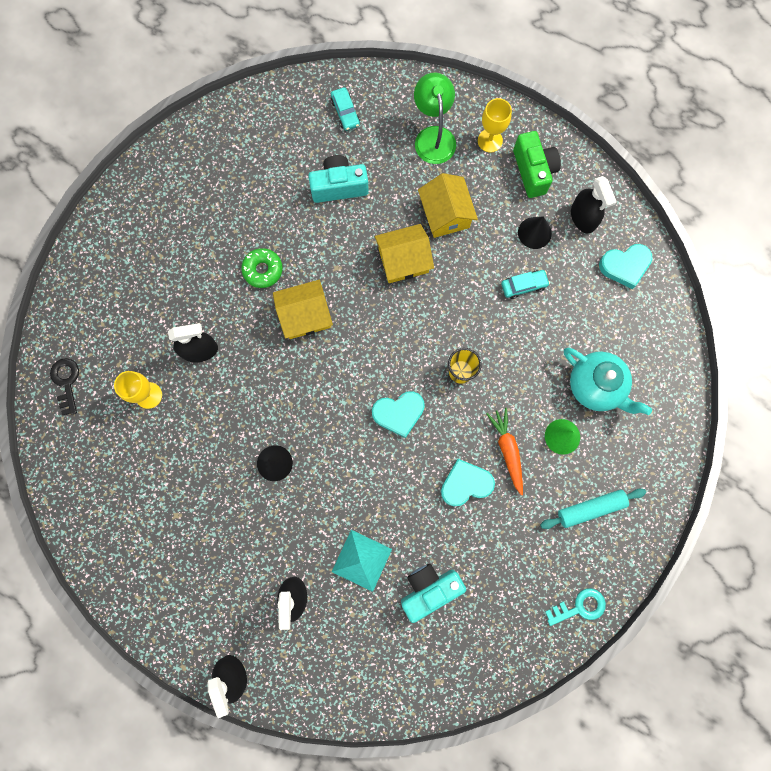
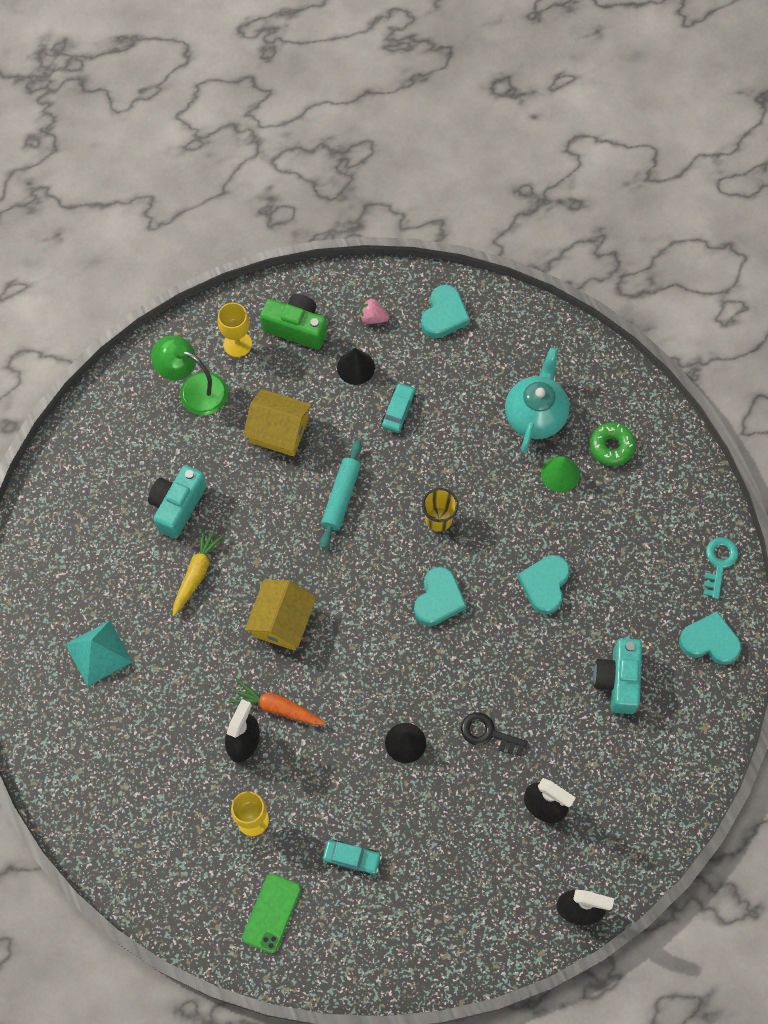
camera: 55 degrees left, 10 degrees down
(66, 382) = (180, 893): black key -> black key (488, 733)
(91, 453) = (271, 913): none -> green phone
(263, 270) = (207, 631): green donut -> green donut (611, 447)
(299, 233) = (196, 573): none -> yellow carrot
(345, 112) = (106, 451): turquoise car -> turquoise car (352, 858)
(361, 560) = (551, 723): turquoise pyramid -> turquoise pyramid (98, 653)
(403, 260) = (295, 497): yellow house -> none
(507, 450) = (539, 528): orange carrot -> orange carrot (277, 708)
(510, 640) = (709, 641): none -> turquoise heart
(583, 218) = (373, 317): black spray bottle -> pink strawberry
(590, 508) = (640, 495): turquoise rolling pin -> turquoise rolling pin (341, 497)
(596, 386) = (535, 415): turquoise teapot -> turquoise teapot turned 60 degrees counterclockwise

